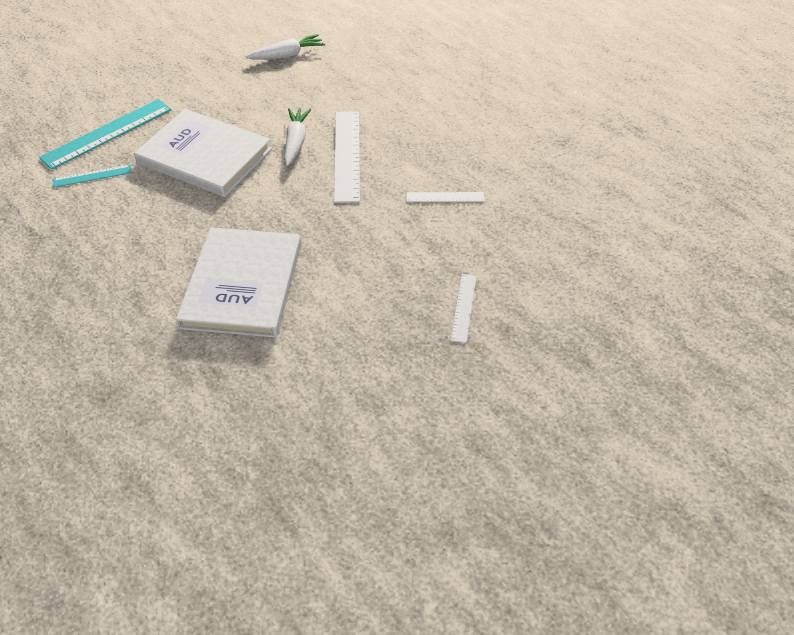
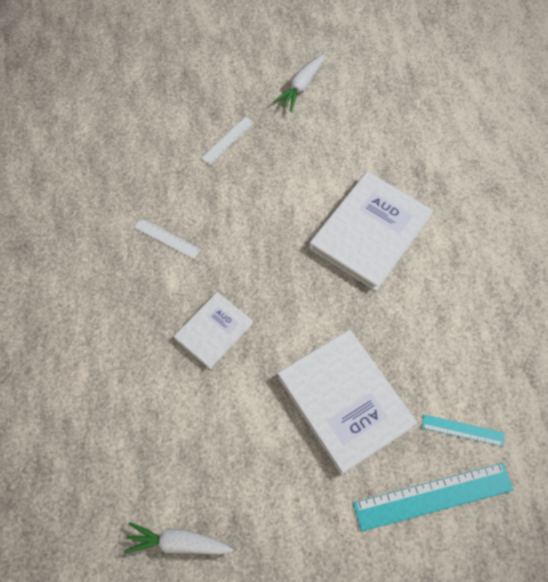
camera: 150 degrees left, 15 degrees up
(296, 141) = (249, 375): white carrot -> white carrot (301, 86)
(347, 155) = (213, 331): white ruler -> white book

